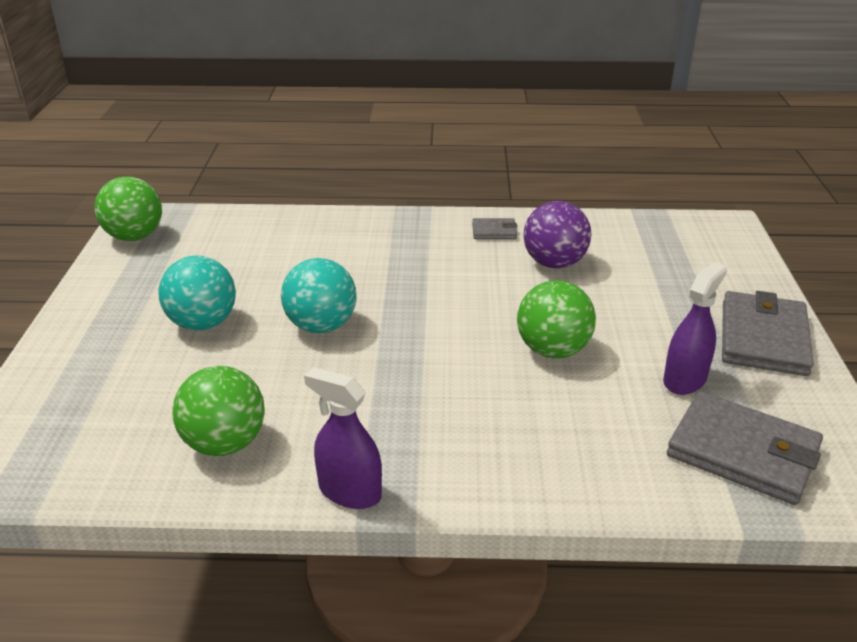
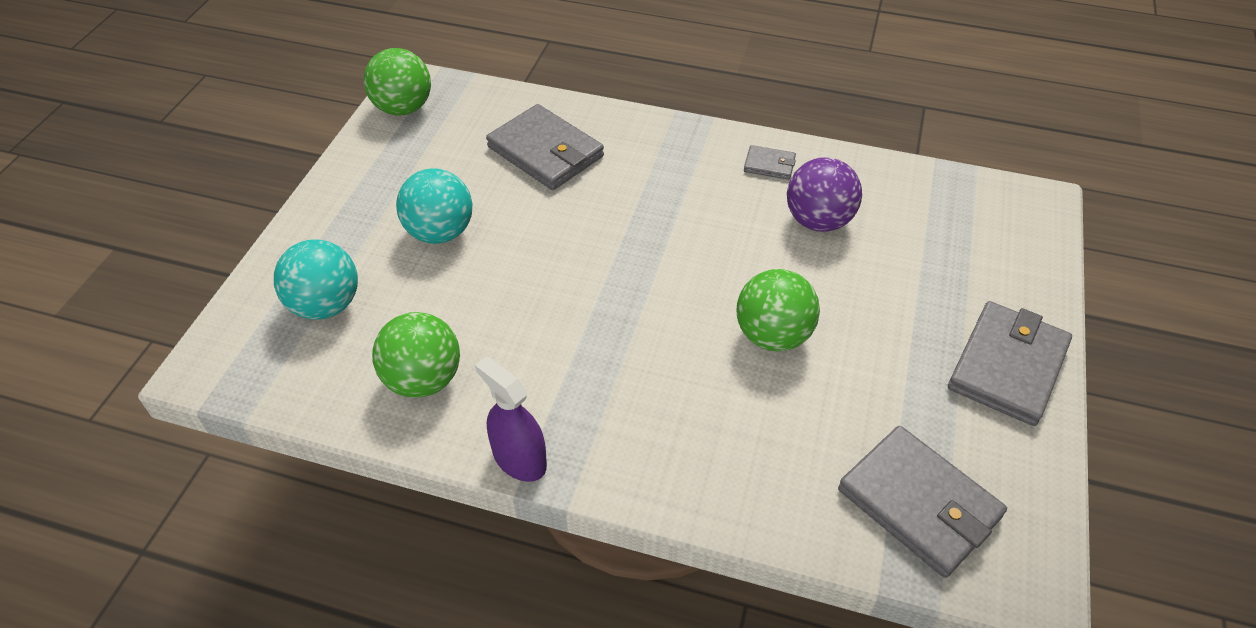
camera: 15 degrees right, 15 degrees up
(286, 249) = (545, 152): none -> grey wallet
(321, 326) = (551, 258): turquoise ball -> turquoise ball (326, 305)
(684, 379) = (897, 401): purple spray bottle -> none

